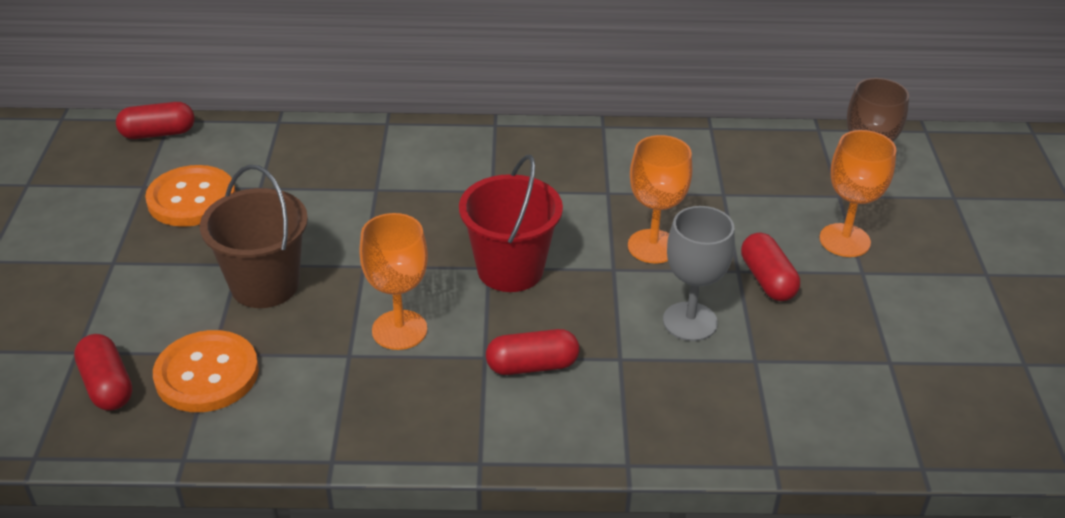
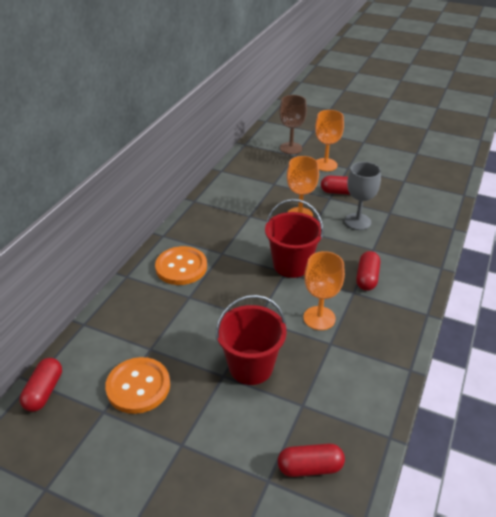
camera: 65 degrees left, 0 degrees up
(207, 374) = (320, 411): orange button -> orange button (181, 267)
(265, 285) = (251, 367): brown bucket -> red bucket

